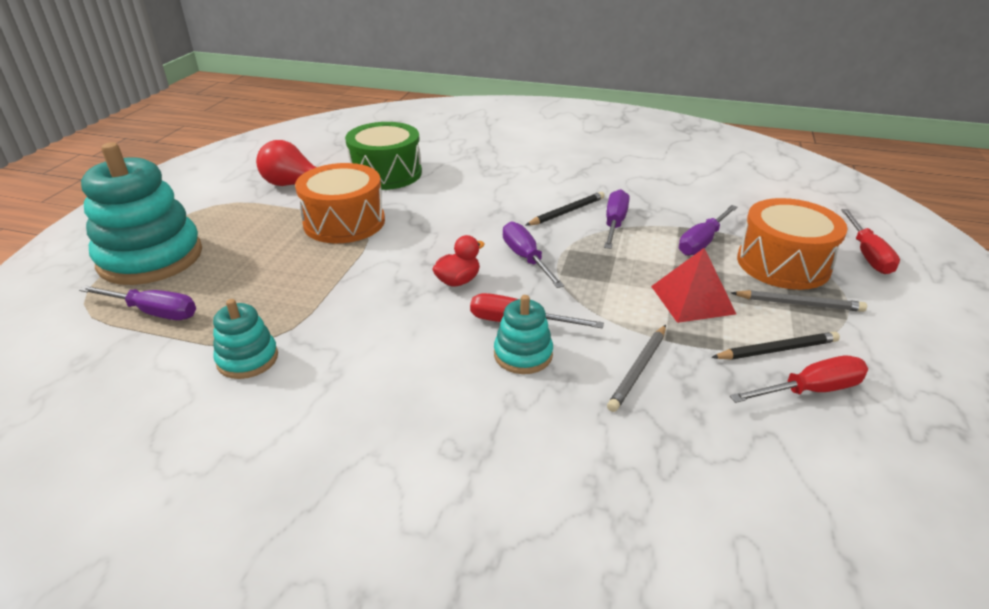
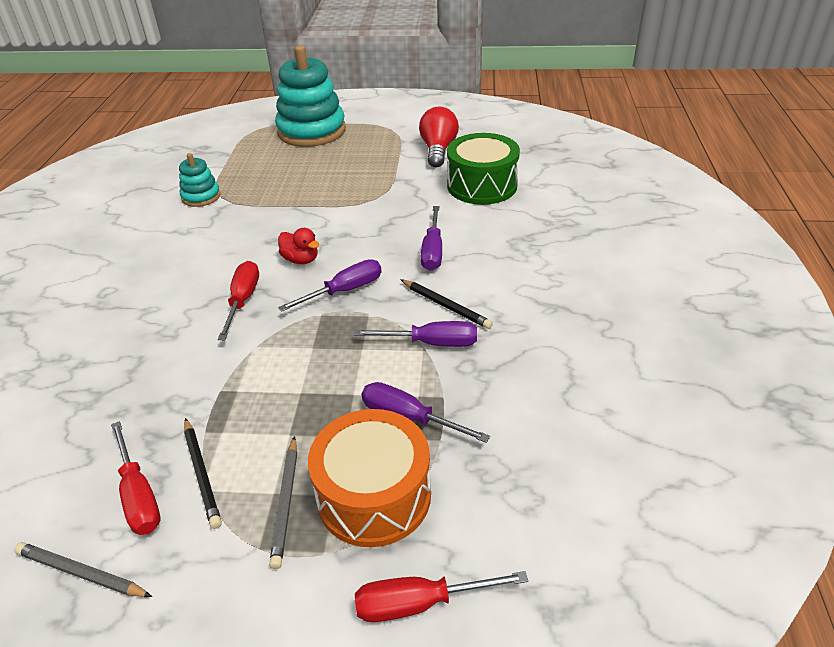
camera: 80 degrees right, 5 degrees up
(154, 312) = (249, 152): purple screwdriver -> purple screwdriver (433, 251)
(344, 222) = (382, 187): orange drum -> none
(523, 354) = (201, 308): turquoise stacking toy -> none
(638, 370) = (178, 374): grey pencil -> grey pencil (81, 573)
(692, 299) = (286, 409): red pyramid -> none

